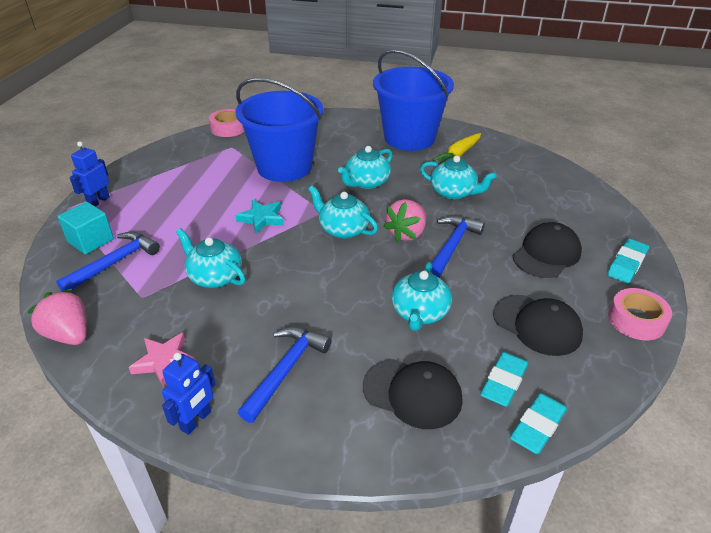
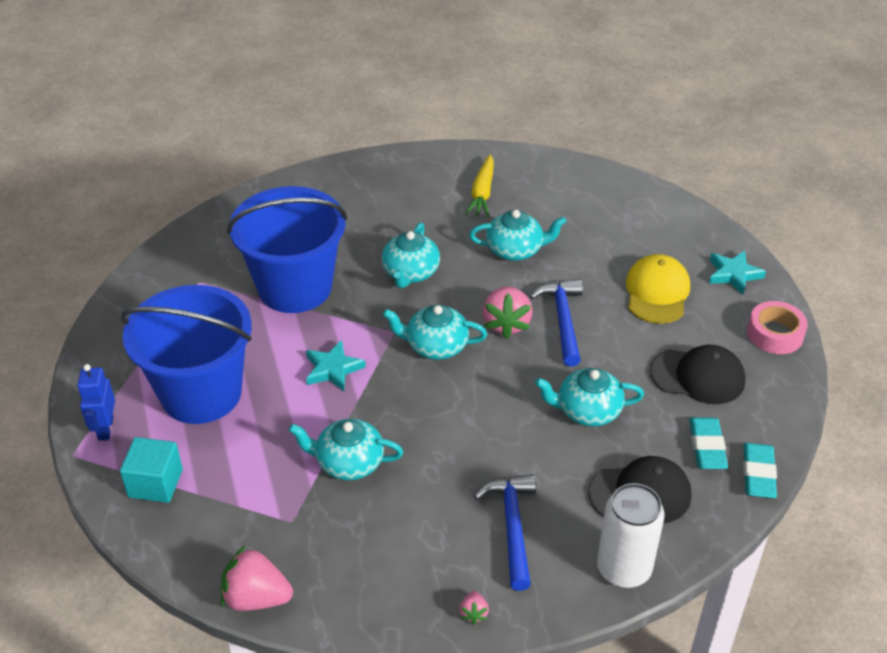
camera: 30 degrees left, 5 degrees up
(114, 263) = (216, 497): blue hammer -> none
(164, 361) = (387, 575): pink star -> none
(196, 421) = (473, 613): blue robot -> pink strawberry
(228, 128) = (165, 254): pink tape -> none
(347, 447) = (624, 569): none -> white can
(409, 138) = (408, 188): blue bucket -> blue bucket (201, 393)
(420, 313) = (587, 411): turquoise teapot -> turquoise teapot turned 105 degrees clockwise
(546, 254) = (657, 292): black cap -> yellow cap
(626, 264) = (733, 274): turquoise eraser -> turquoise star

